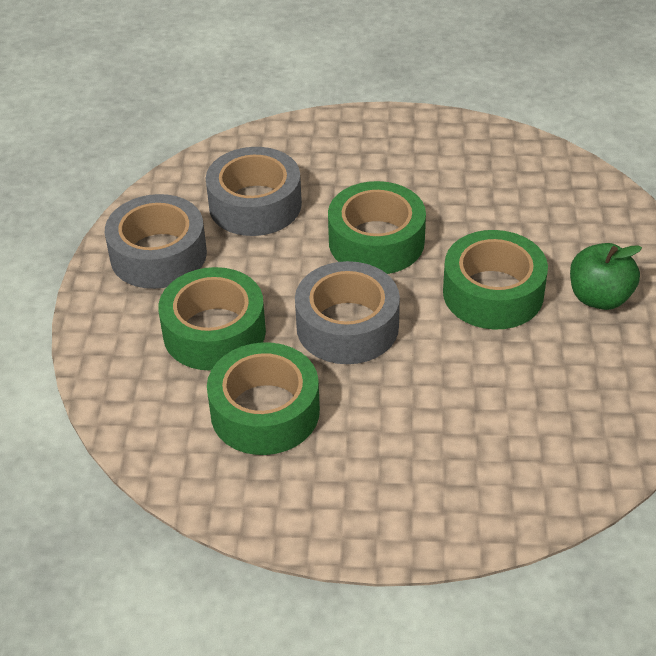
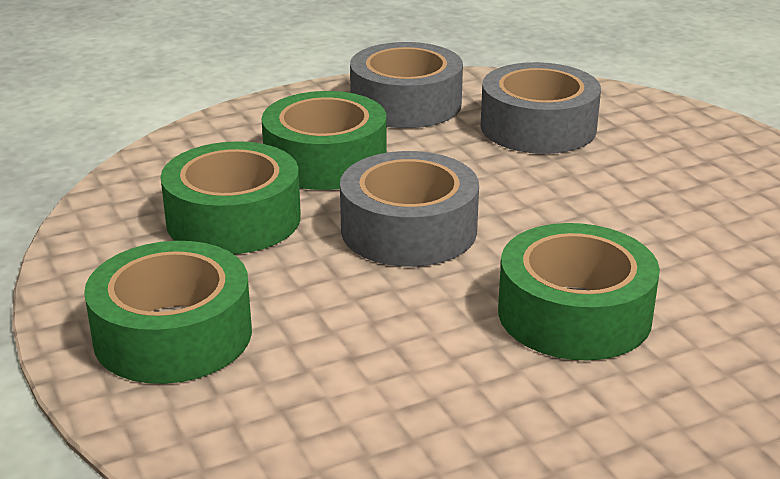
camera: 60 degrees right, 15 degrees down
(376, 241) = (569, 209): green tape -> green tape (173, 334)
(599, 297) = (669, 408): green apple -> none

